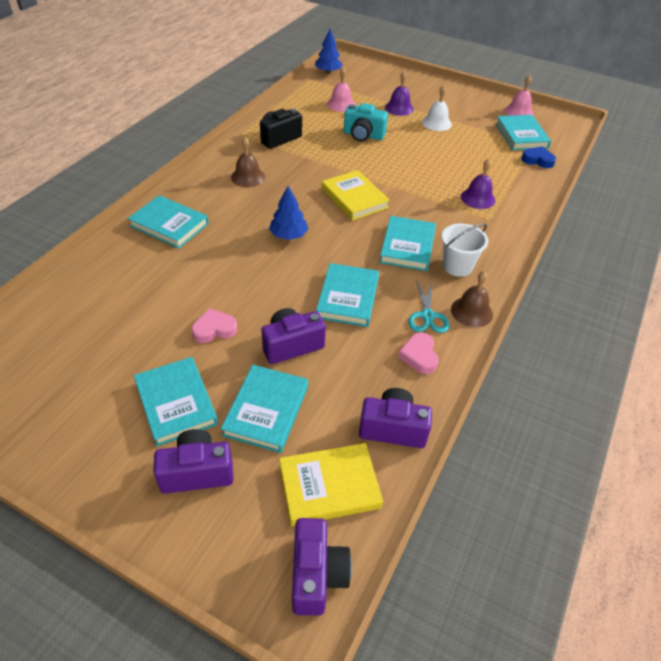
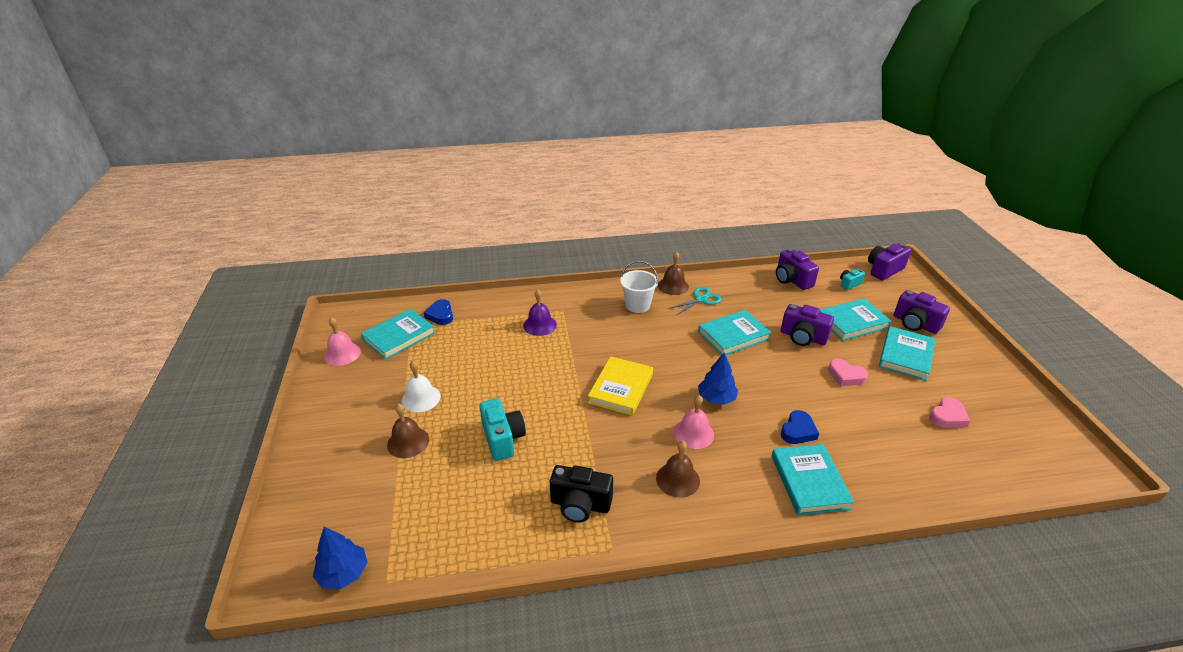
camera: 125 degrees left, 10 degrees down
(208, 252) = (798, 431): none -> blue heart
(329, 486) = (849, 284): yellow book -> turquoise camera
(341, 104) = (442, 498): pink bell -> pink bell (693, 433)
(399, 108) = (408, 442): purple bell -> brown bell
(407, 246) = (646, 334): turquoise book -> none
(419, 356) = (735, 290): pink heart -> pink heart (947, 416)

